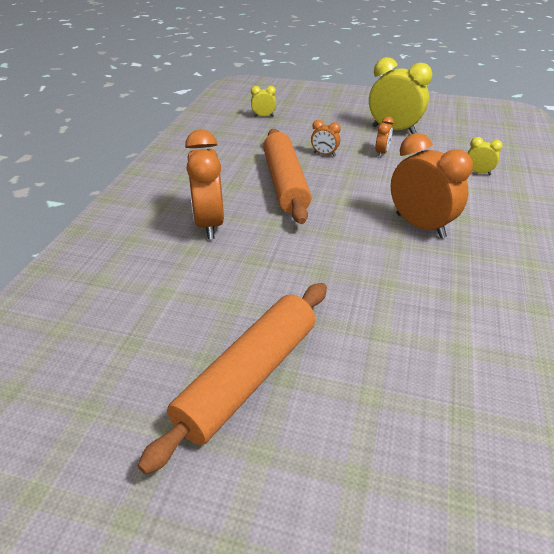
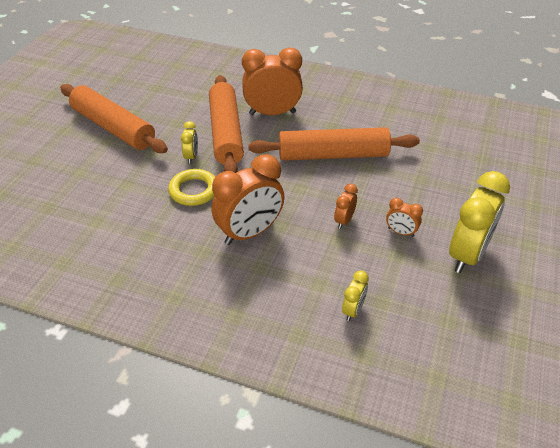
camera: 95 degrees right, 5 degrees up
(253, 257) = (226, 133): none -> orange rolling pin
(263, 116) = (486, 149): yellow clock -> yellow clock (191, 157)
(324, 154) = (394, 186): orange clock -> orange clock (344, 221)
(371, 270) = (194, 190): none -> yellow ring

